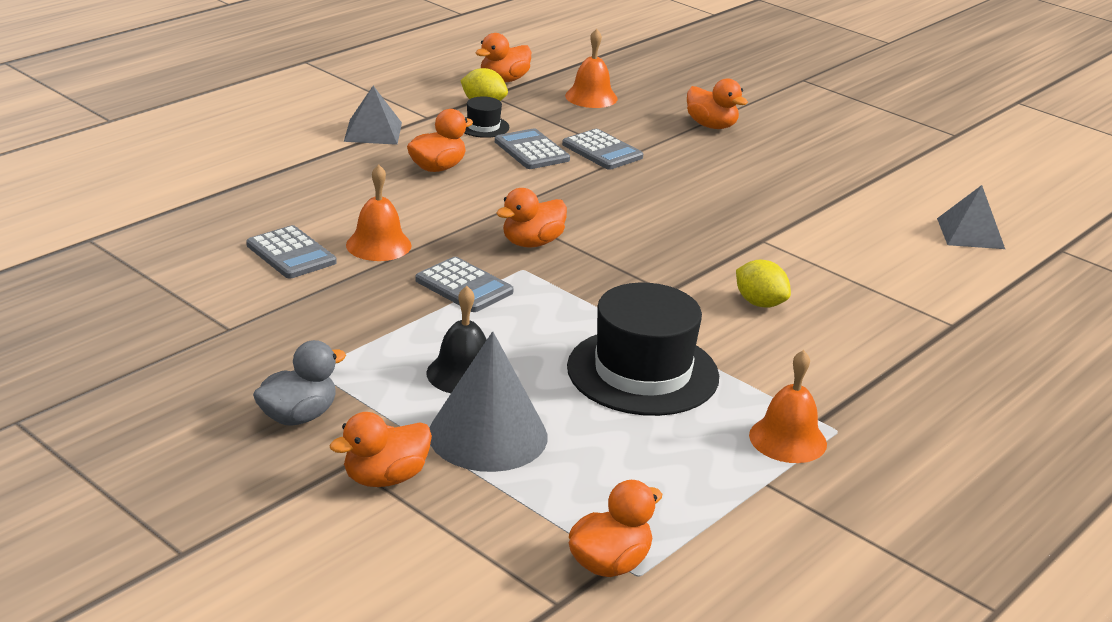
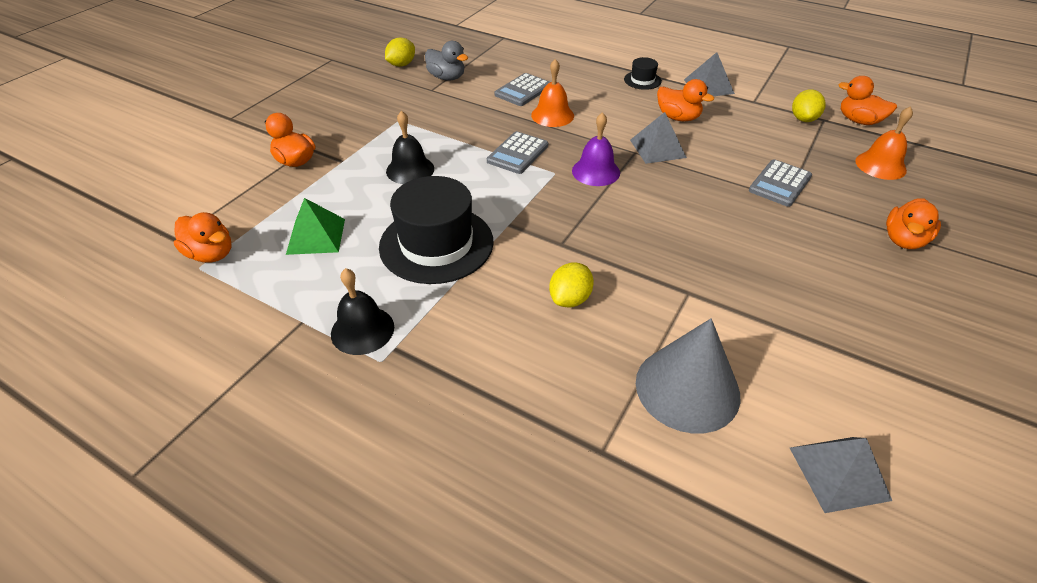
camera: 80 degrees right, 15 degrees up
(110, 347) = (401, 65): none -> yellow lemon
(298, 416) = (350, 125): grey duck -> grey duck (447, 77)
(483, 126) = (764, 125): black hat -> black hat (642, 80)
(488, 435) = (343, 189): grey cone -> grey cone (687, 388)
(500, 196) = (657, 148): none -> grey pyramid
(531, 151) = (745, 151): grey calculator -> none
(532, 243) = (596, 171): orange duck -> purple bell
(596, 465) = (316, 236): none -> green pyramid
(788, 439) = (362, 330): orange bell -> black bell

